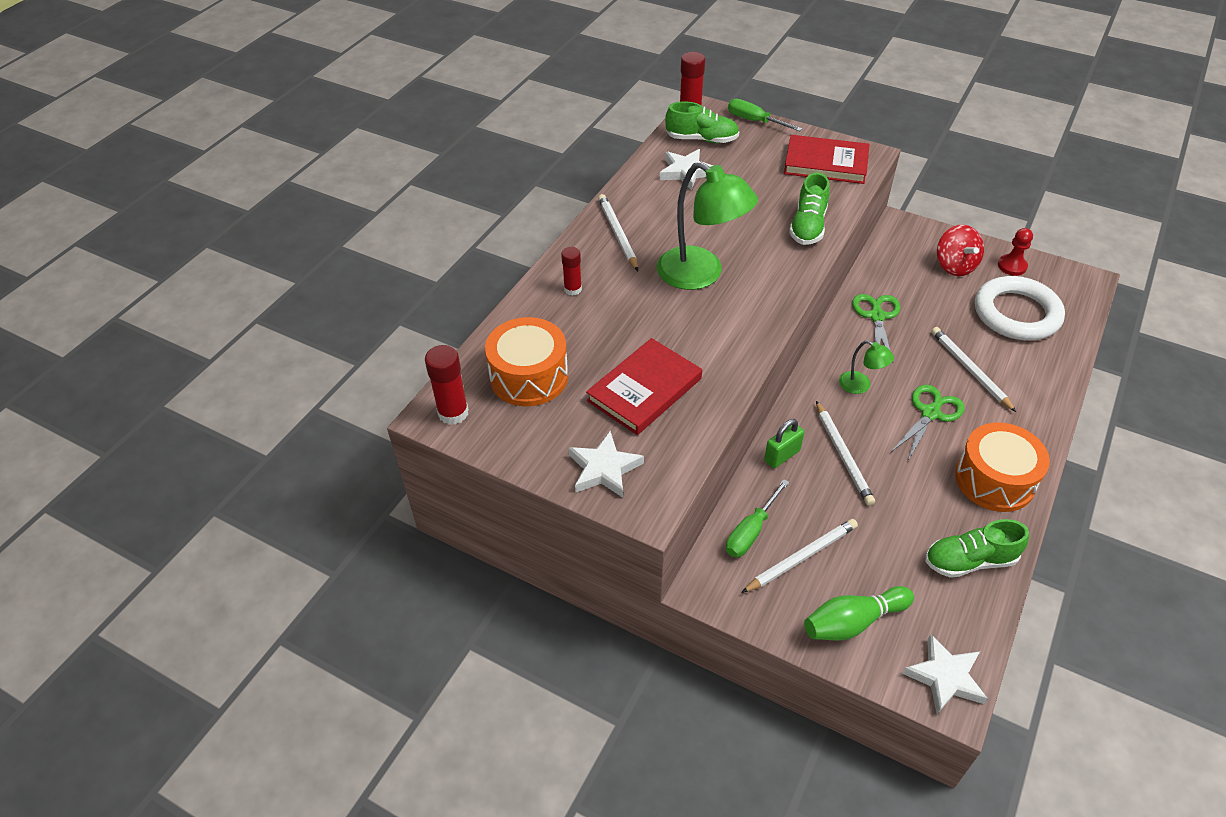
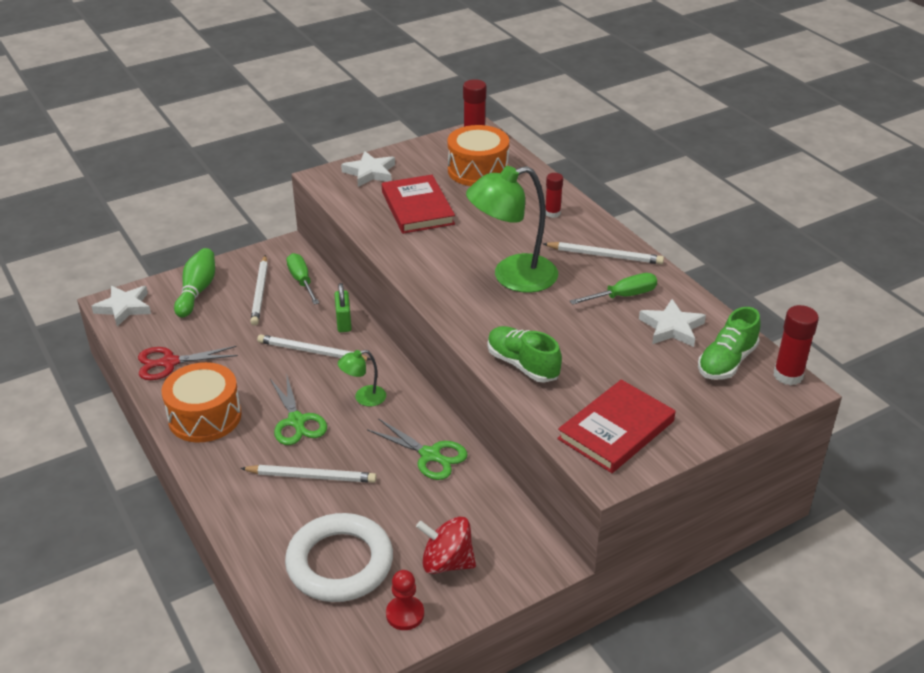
camera: 120 degrees right, 10 degrees down
(755, 121) = (739, 417): green screwdriver -> green screwdriver (623, 296)
(970, 561) = (169, 363): green shoe -> red scissors

